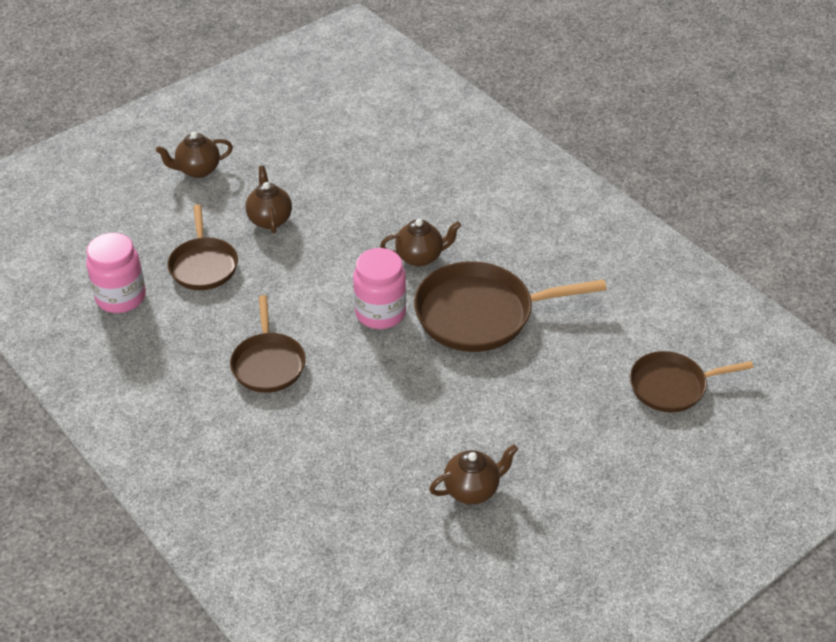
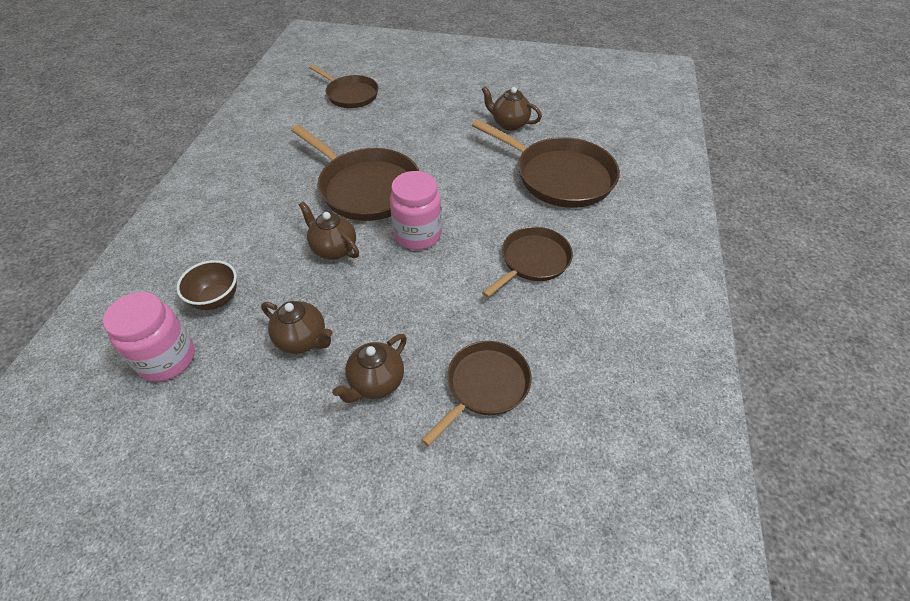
camera: 130 degrees left, 5 degrees up
(121, 297) = (589, 417): pink jar -> pink jar (167, 359)
(198, 170) = (352, 523): brown teapot -> brown teapot (303, 340)
(342, 464) = (560, 177): none -> brown pan
(434, 179) = (216, 299): none -> brown bowl

